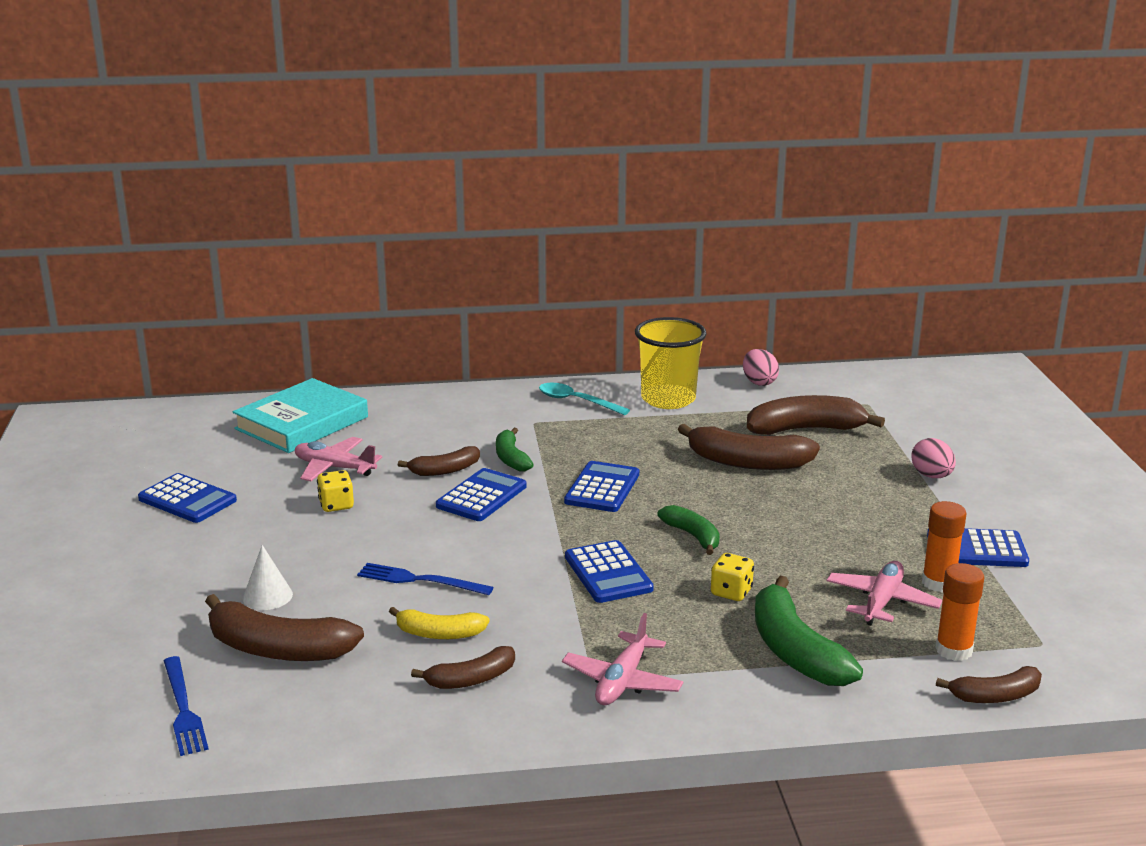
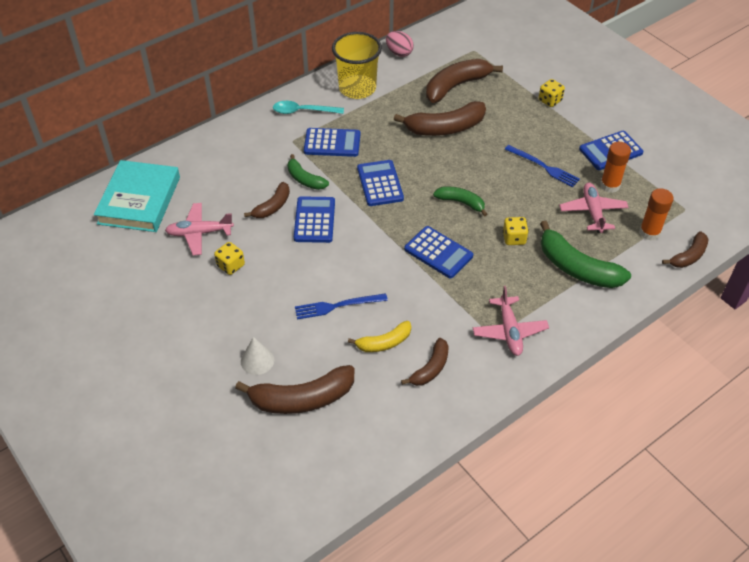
camera: 30 degrees left, 25 degrees up
(183, 709) = (289, 470): blue fork -> blue fork (543, 167)
(187, 500) = (127, 302): blue calculator -> blue calculator (332, 143)
(931, 476) = (550, 100): pink egg -> yellow dice

